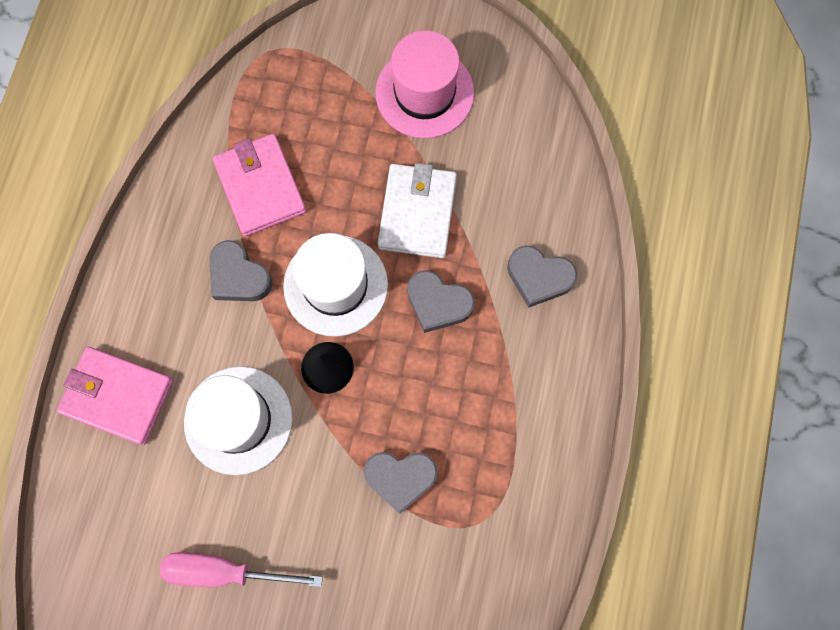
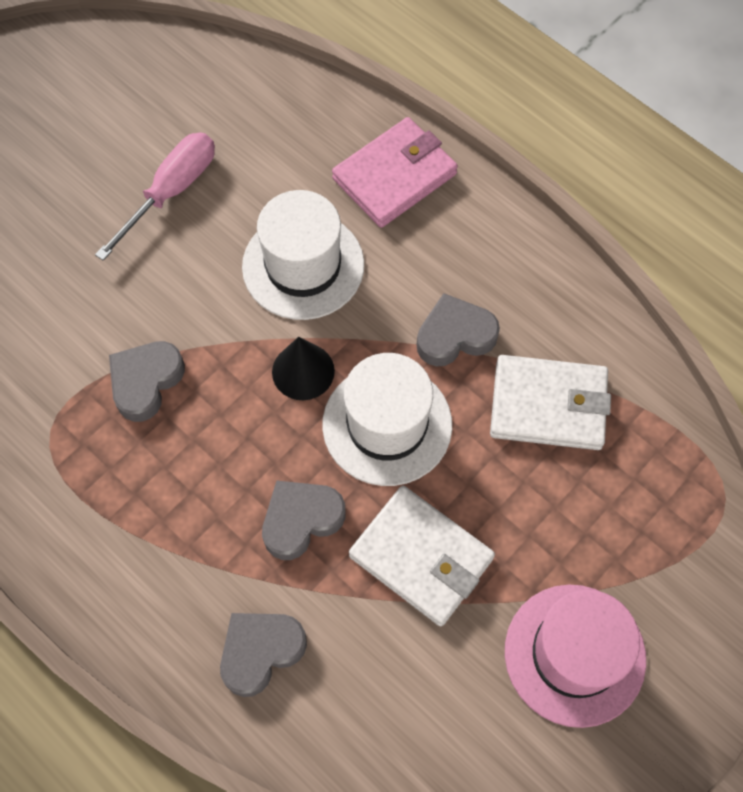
camera: 120 degrees right, 10 degrees down
(260, 187) = (548, 405): pink wallet -> white wallet

